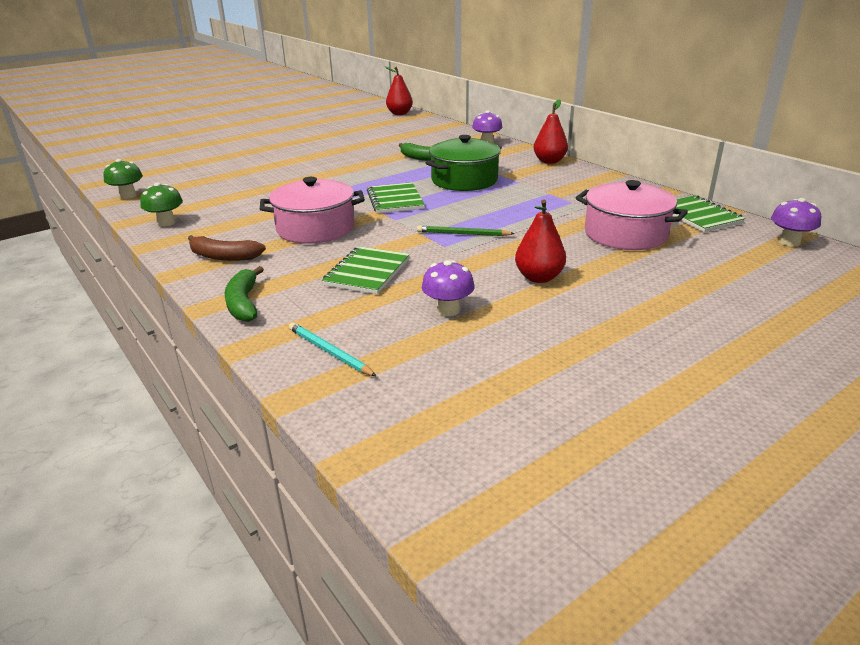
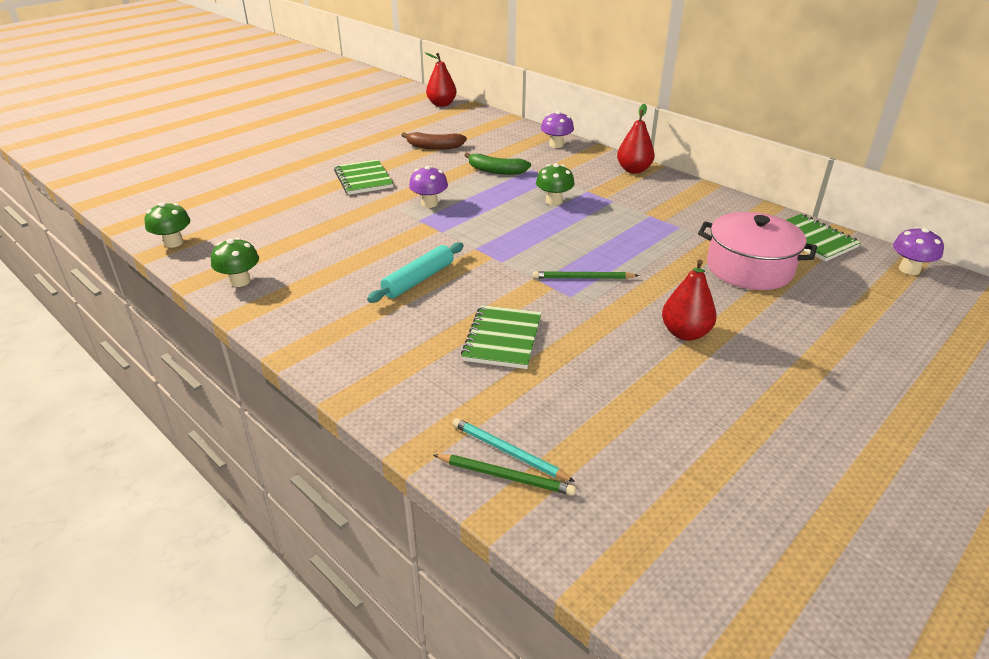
camera: 10 degrees left, 5 degrees up
(224, 256) = (331, 327): brown banana -> brown banana (434, 147)
(244, 303) = (385, 393): green banana -> none
(315, 228) = (418, 280): pink pot -> turquoise rolling pin
(317, 369) = (505, 476): none -> green pencil
(395, 200) = (490, 233): green notebook -> green notebook (363, 179)
(448, 310) = (609, 384): purple mushroom -> purple mushroom (429, 203)
(464, 180) = (554, 201): green pot -> green mushroom

